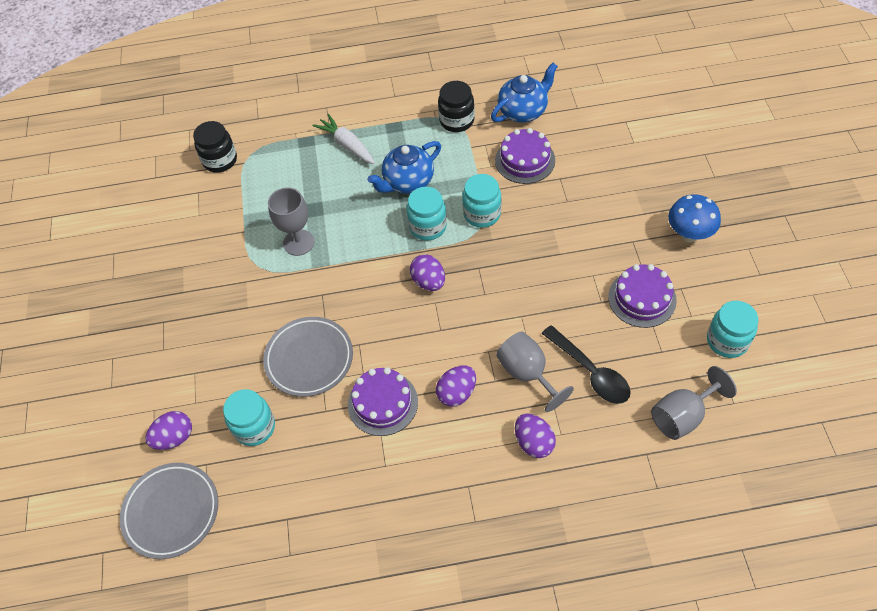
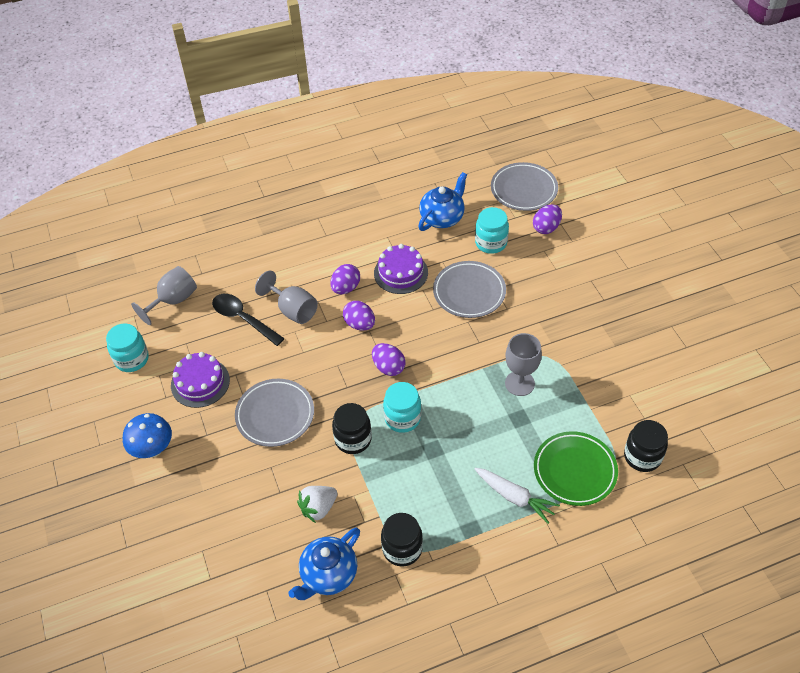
camera: 165 degrees right, 5 degrees down
(285, 157) = (574, 471): none -> green plate
(408, 182) = (435, 463): blue teapot -> blue teapot (442, 218)
(482, 214) = (353, 439): turquoise jar -> black jar
(525, 160) = (318, 508): purple cake -> white strawberry
(533, 442) = (283, 266): purple egg -> purple egg (360, 324)
(559, 250) = (275, 415): none -> grey plate

